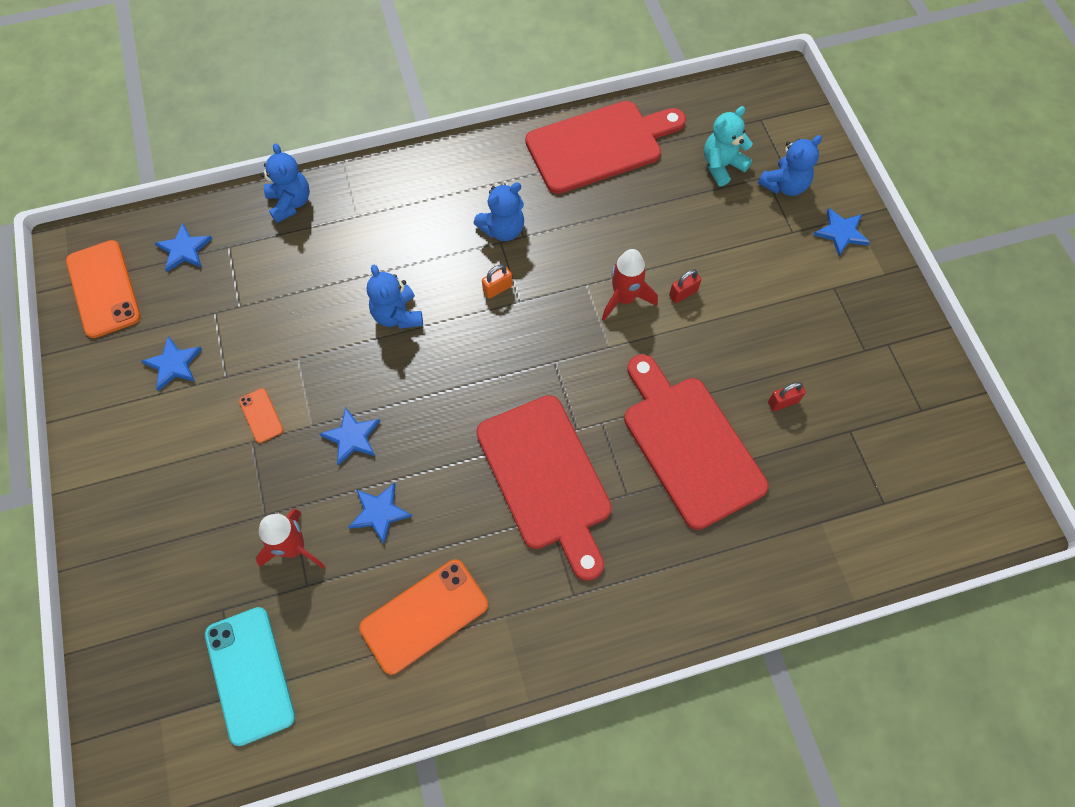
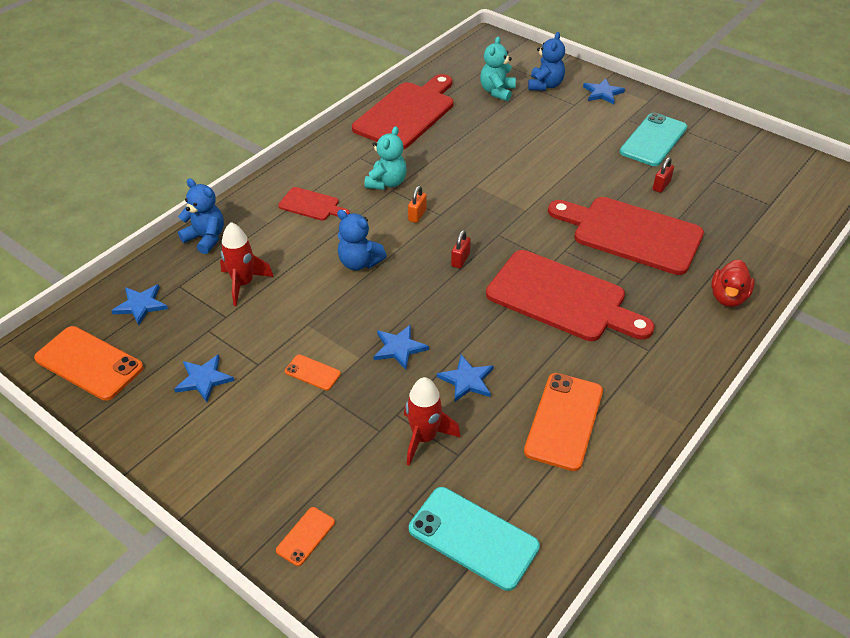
camera: 35 degrees left, 20 degrees down
(130, 577) = (305, 536): none -> orange phone
(411, 217) = (311, 205): none -> red cutting board
(503, 229) = (387, 183): blue teddy bear -> turquoise teddy bear
(624, 298) = (508, 181): red rocket -> red rocket (243, 284)
(683, 293) = (542, 162): red padlock -> red padlock (460, 260)
(714, 588) = (728, 297): none -> red duck
(835, 334) = (653, 140): none -> turquoise phone

